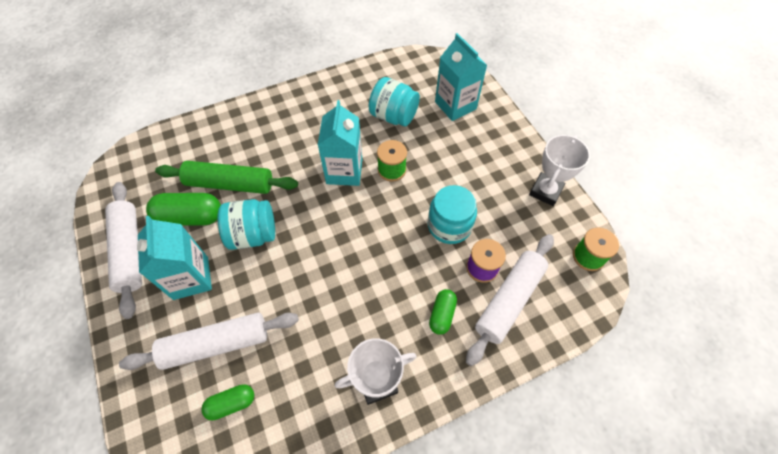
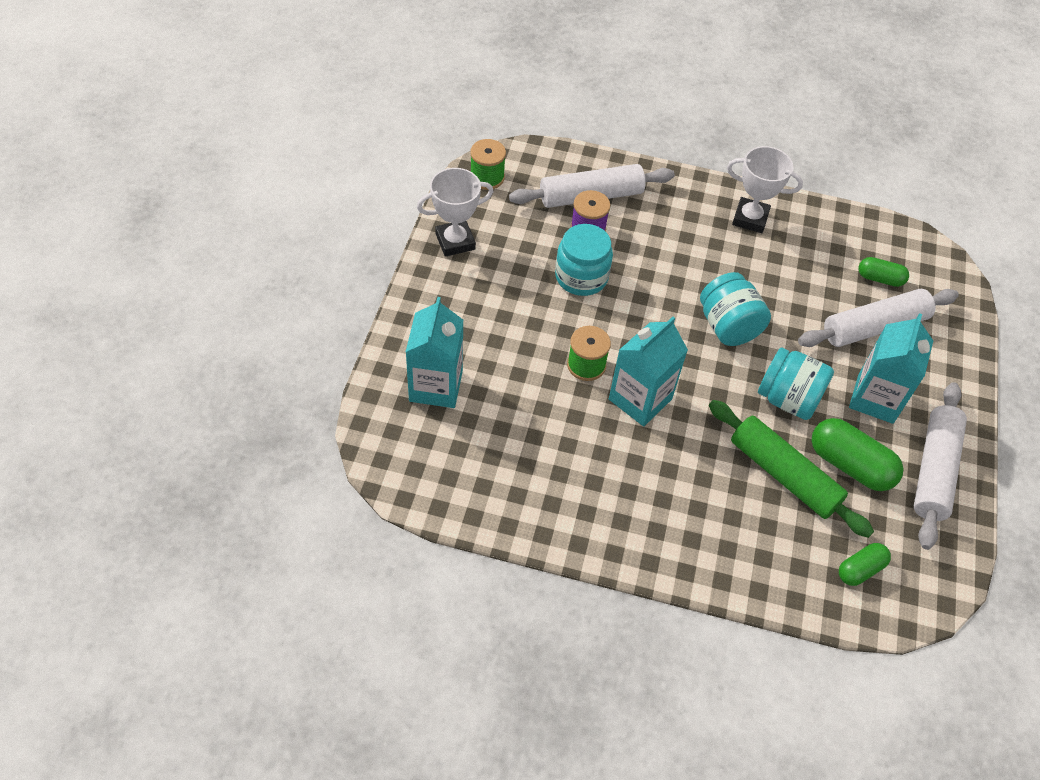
camera: 145 degrees left, 5 degrees down
(216, 344) = (874, 327): white rolling pin -> white rolling pin turned 45 degrees counterclockwise
(393, 116) = (522, 425): turquoise jar -> turquoise jar (728, 326)
(442, 314) = (657, 223): green capsule -> green capsule (860, 569)

